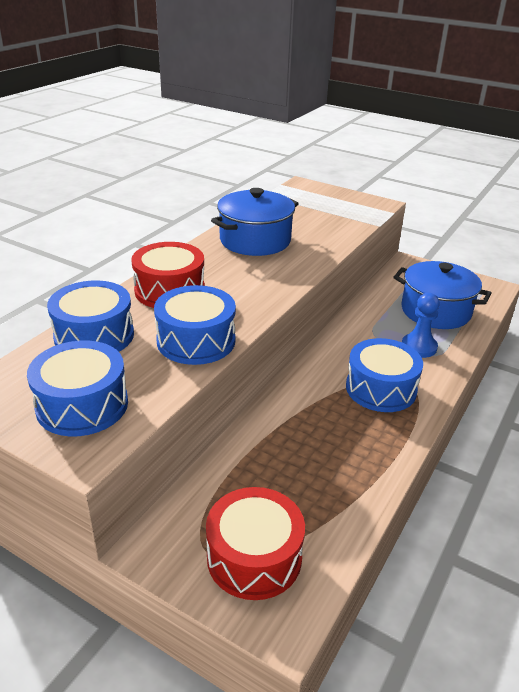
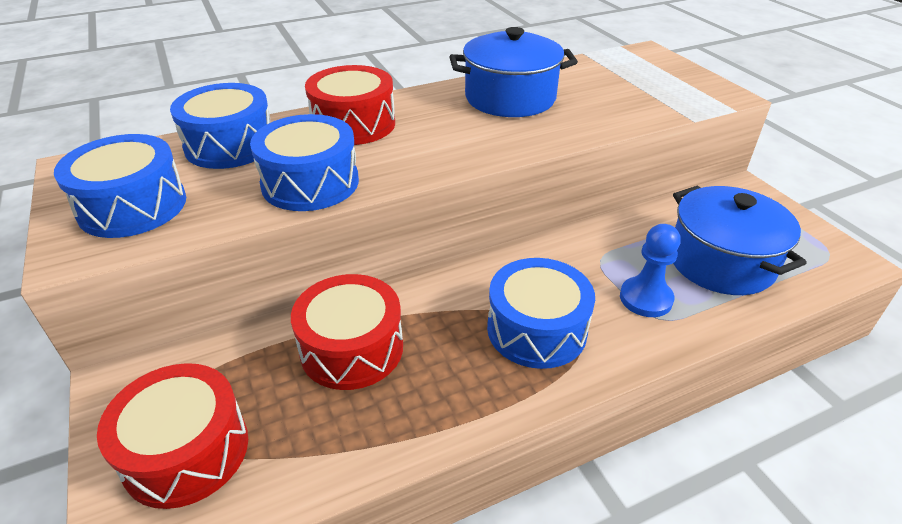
camera: 35 degrees right, 5 degrees up
(286, 448) = (352, 348): none -> red drum

